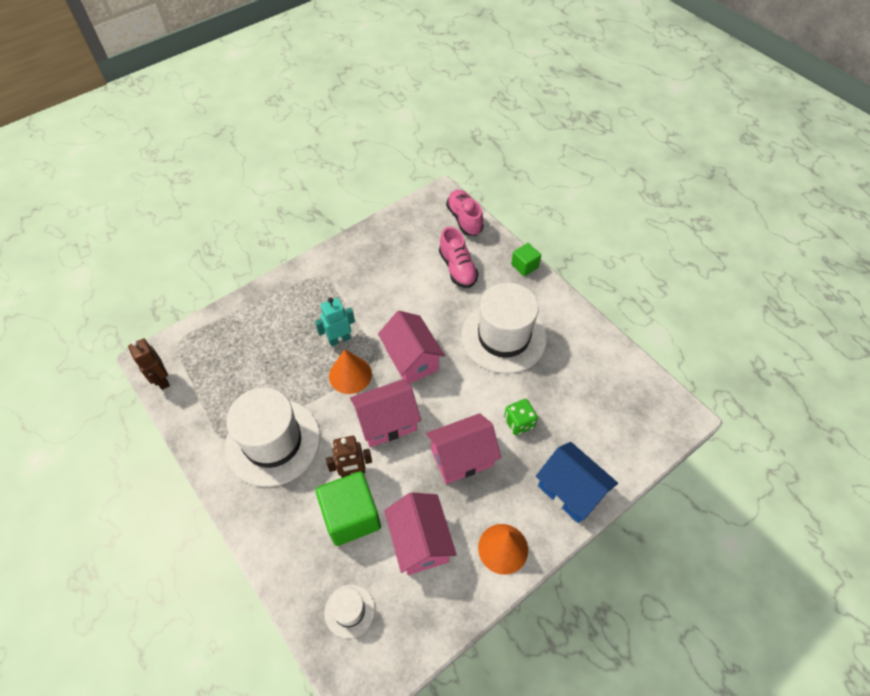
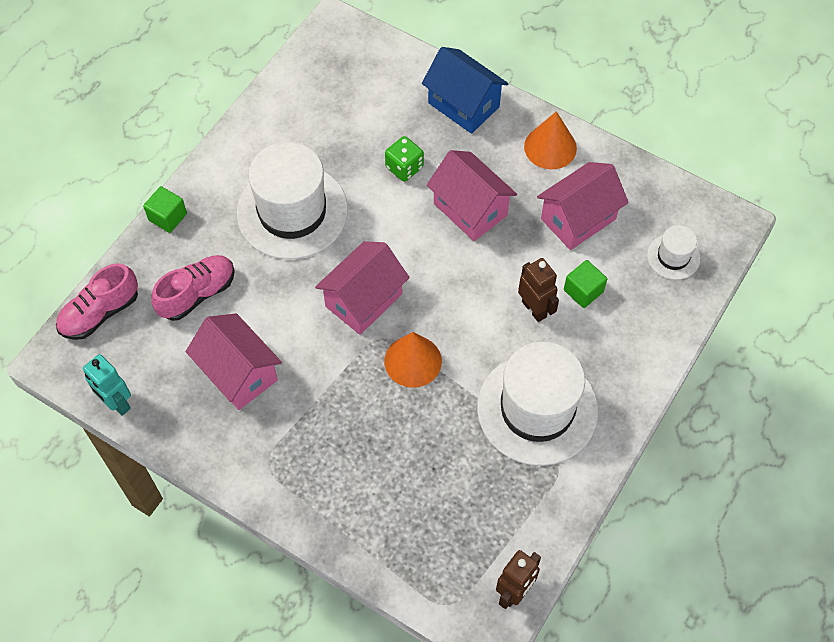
camera: 110 degrees left, 5 degrees up
(339, 339) = (365, 395): turquoise robot -> turquoise robot (116, 403)
(351, 516) = (583, 291): green cube -> green cube, size x0.54
(387, 422) = (459, 296): pink house -> pink house (238, 373)
(570, 490) = (463, 105): blue house -> blue house turned 75 degrees counterclockwise

